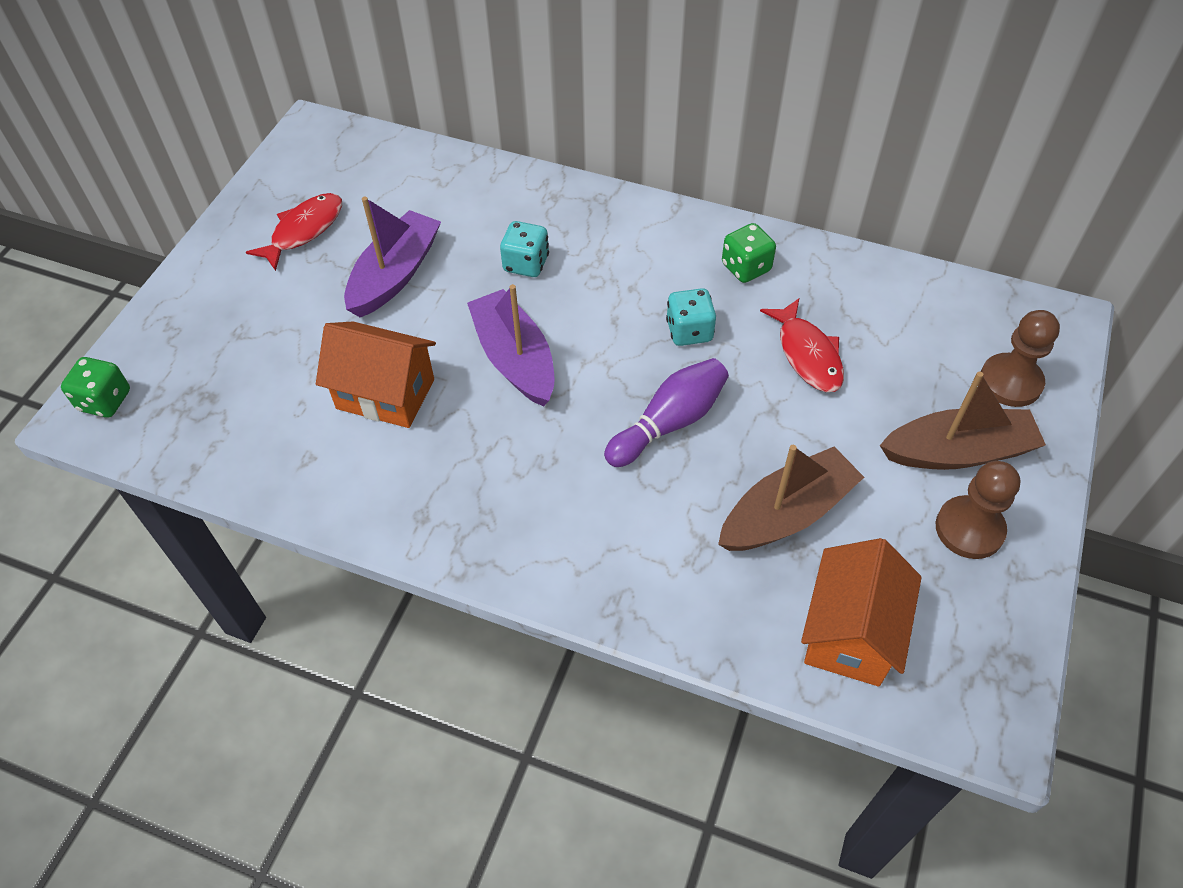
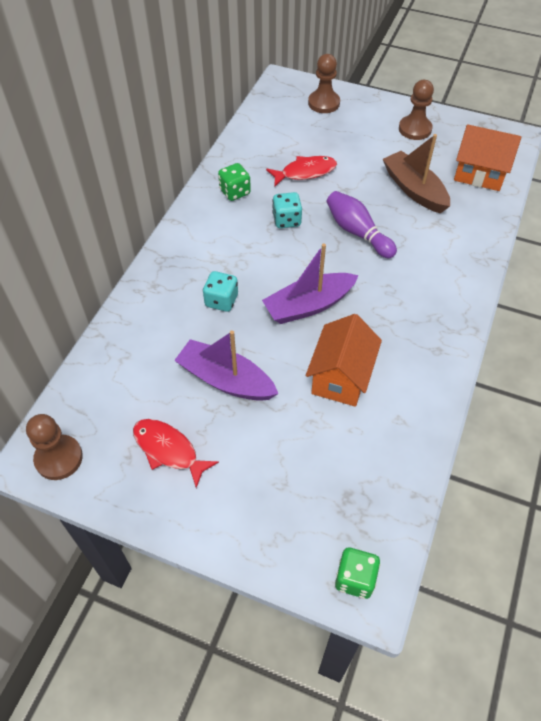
camera: 90 degrees left, 0 degrees up
(310, 146) = (59, 458): none -> brown pawn
(958, 451) = (369, 126): brown boat -> none

